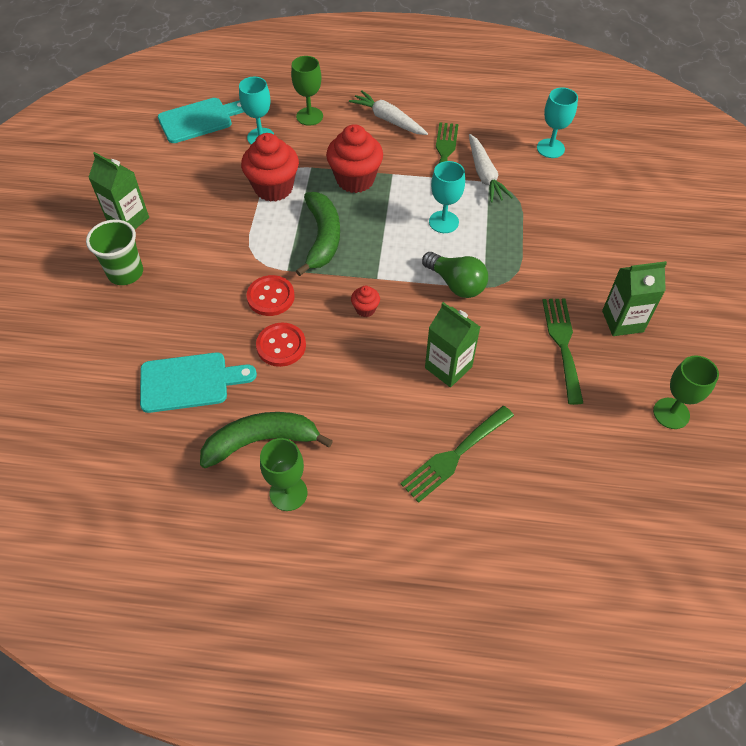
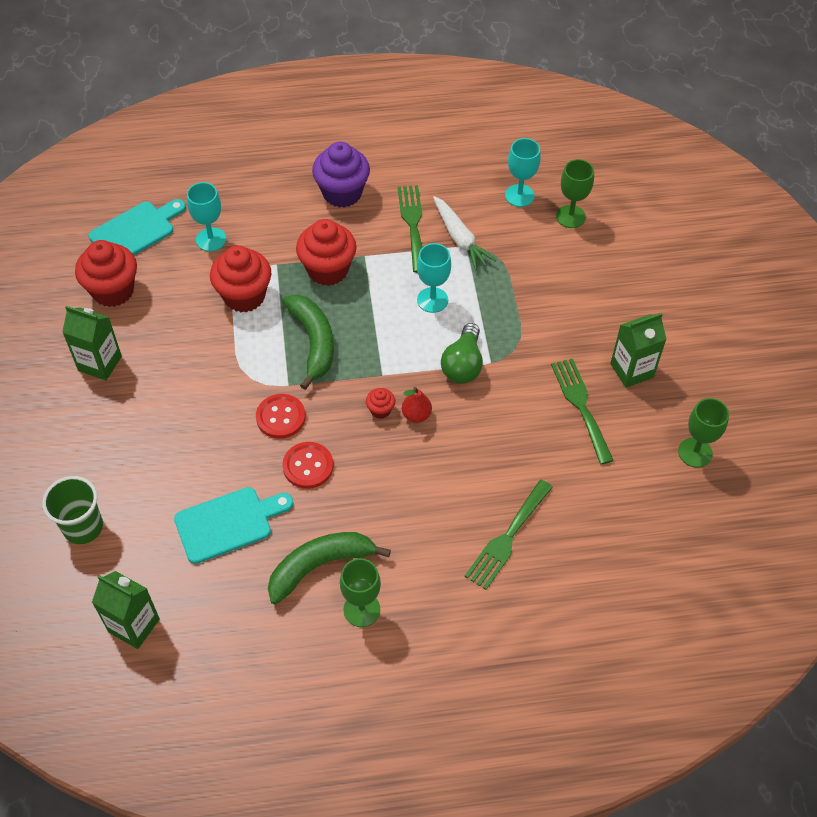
camera: 15 degrees left, 0 degrees up
(125, 273) = (119, 423): green cup -> green cup (83, 527)
(162, 163) = (113, 291): none -> red cupcake
(309, 116) = (256, 204): green goblet -> green goblet (570, 216)
(388, 120) = (342, 193): white carrot -> purple cupcake
(398, 320) = (416, 415): none -> red pear
(448, 367) = (478, 453): green carton -> green carton (134, 625)
(456, 284) = (463, 365): green light bulb -> green light bulb turned 75 degrees clockwise

